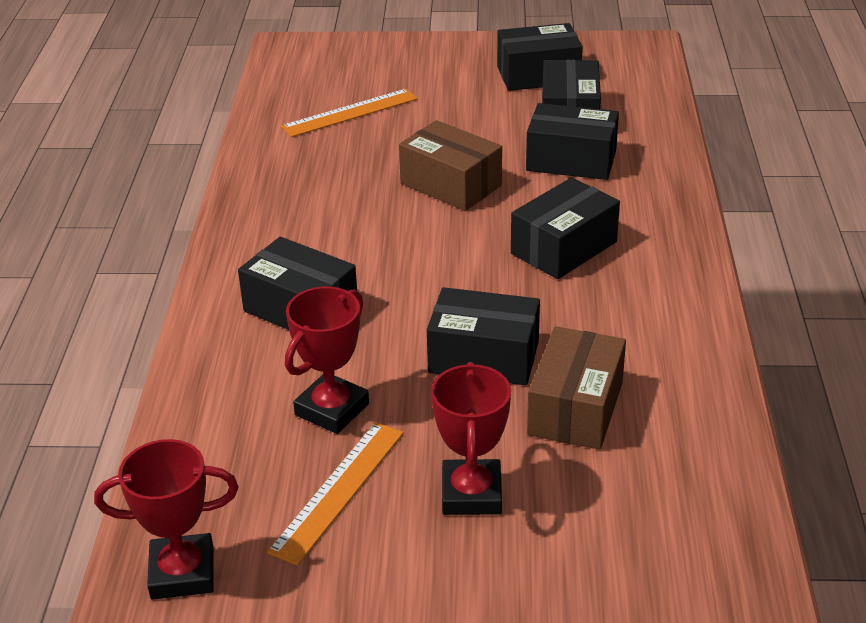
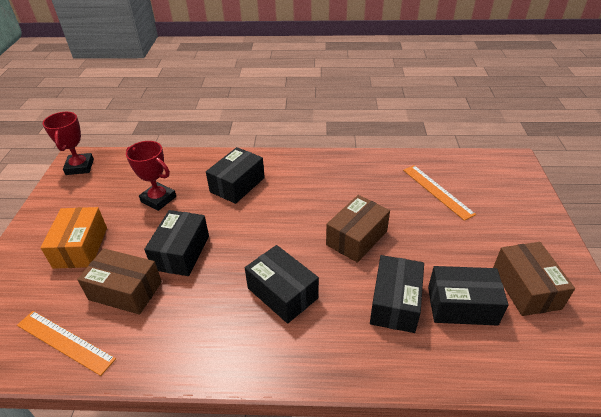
camera: 90 degrees right, 5 degrees up
(338, 490) = (104, 204): orange ruler -> orange ruler (65, 342)
(471, 494) = (81, 247): red trophy -> orange box
(538, 75) = (526, 288): black box -> brown box

